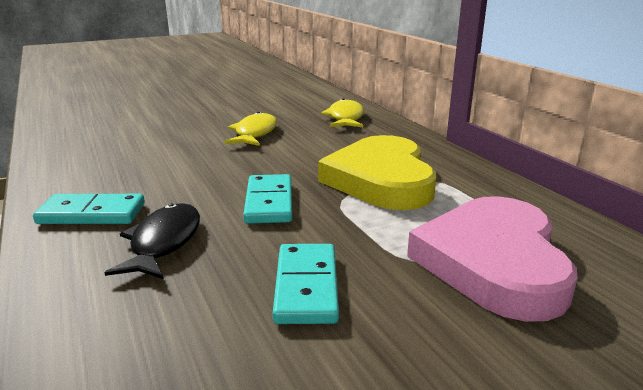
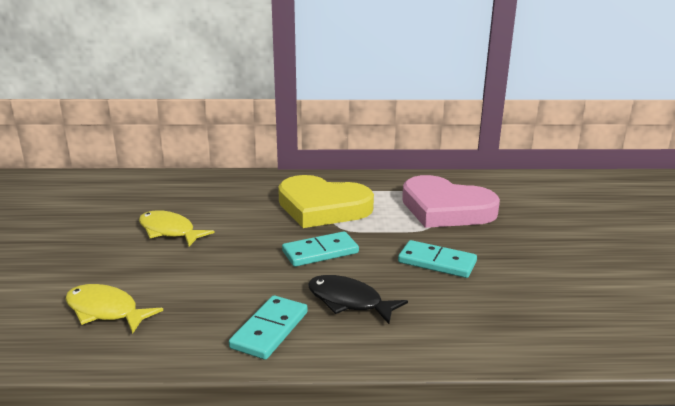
camera: 65 degrees left, 0 degrees up
(269, 202) = (320, 252): turquoise domino -> turquoise domino turned 45 degrees counterclockwise
(345, 118) = (185, 187): yellow fish -> yellow fish (106, 311)

